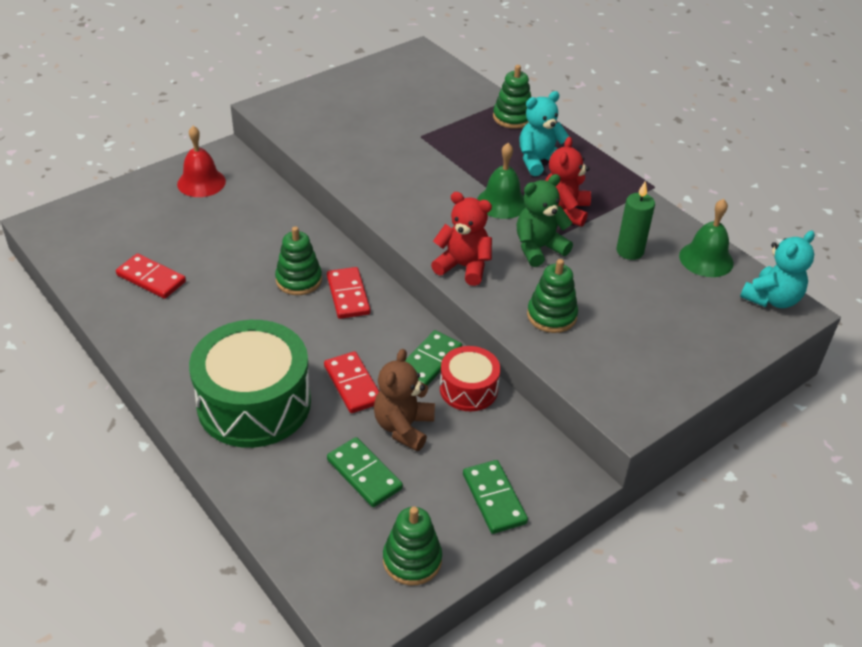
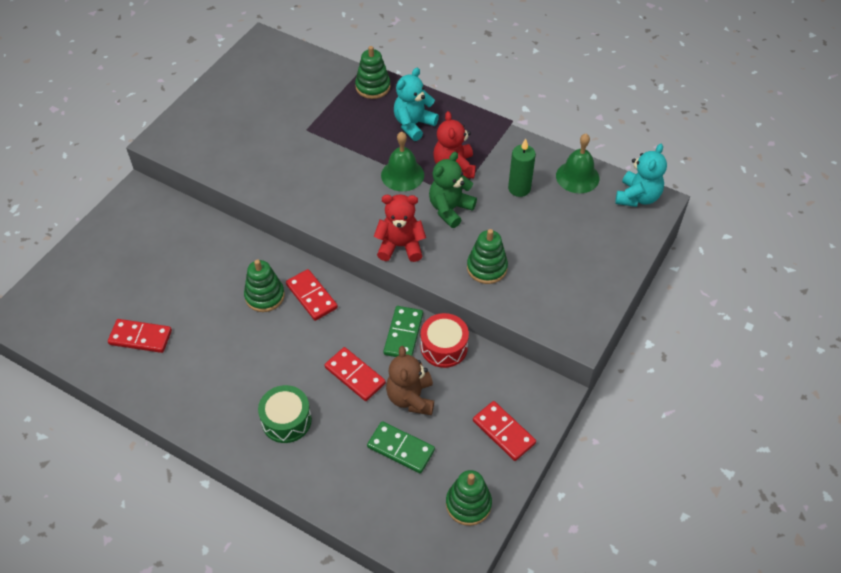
camera: 20 degrees left, 10 degrees up
(201, 182) = (132, 228): red bell -> none
(254, 403) = (286, 420): green drum -> green drum, size x0.53
(494, 499) = (503, 432): green domino -> red domino

